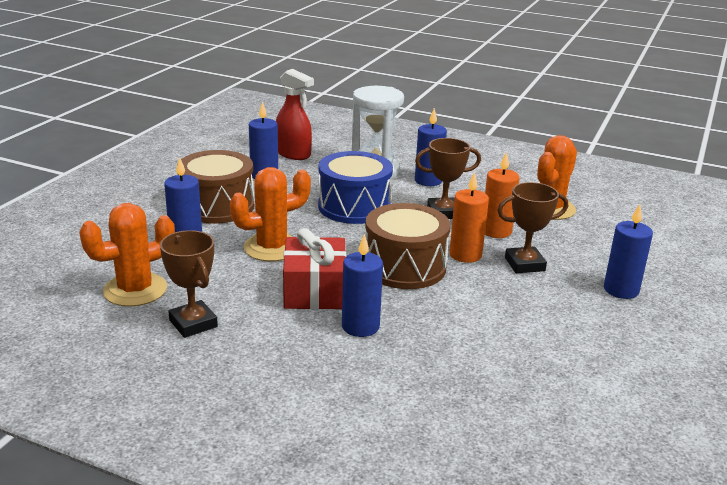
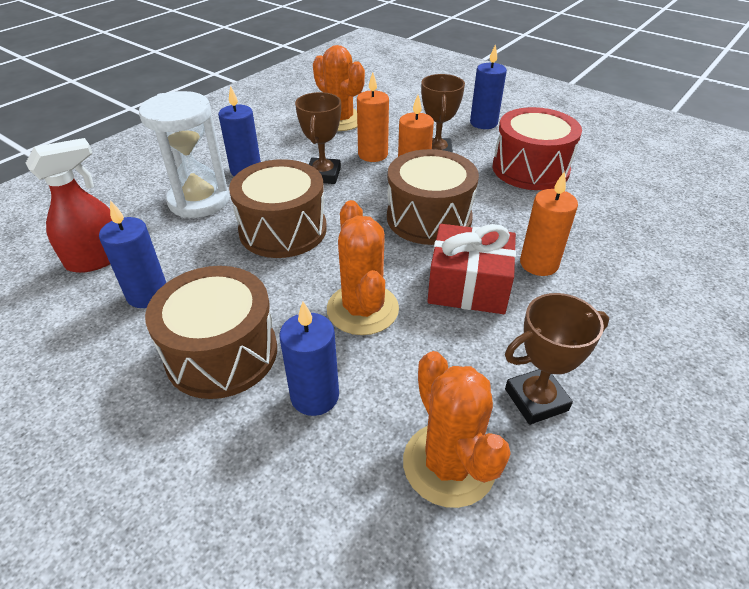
camera: 75 degrees left, 15 degrees up
(354, 206) = (283, 229): blue drum -> brown drum
(360, 326) = (539, 264): blue candle -> orange candle
(536, 322) = (530, 169): none -> red drum

